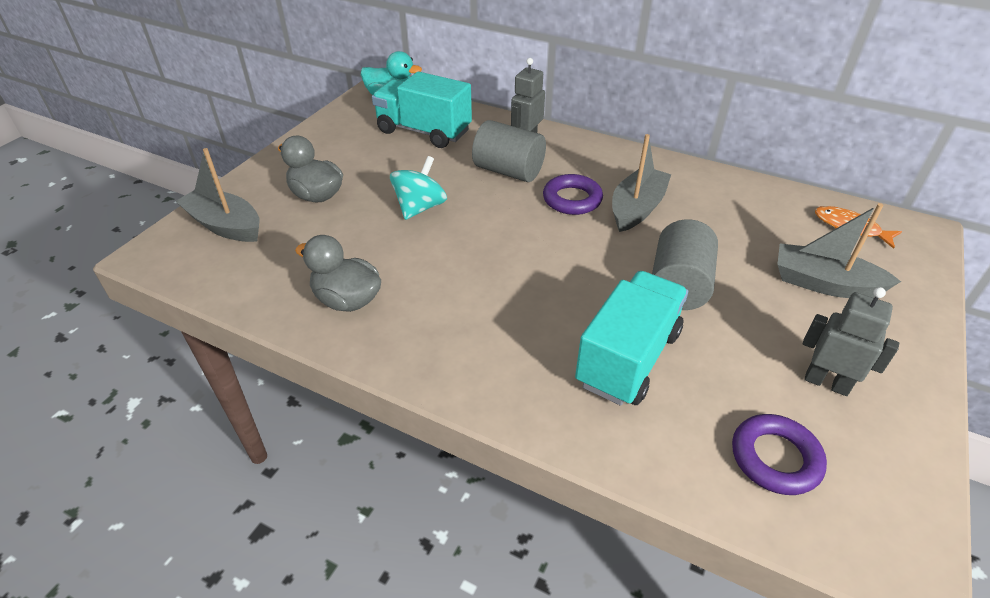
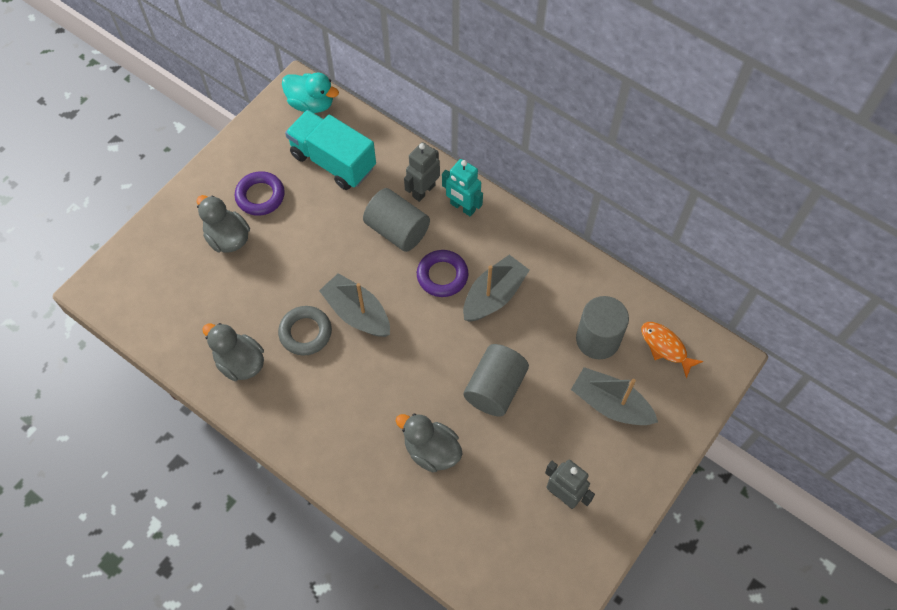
camera: 10 degrees right, 20 degrees up
(225, 225) = (152, 265): grey boat -> grey boat (357, 313)
(420, 207) = (311, 266): turquoise spinning top -> none
(426, 263) = (305, 332): none -> grey ring
(571, 149) = (462, 207): none -> turquoise robot
(628, 358) = (431, 450): turquoise truck -> grey duck
(772, 230) = (597, 339): none -> grey cylinder
(775, 458) = (499, 547): purple ring -> purple ring (260, 196)

